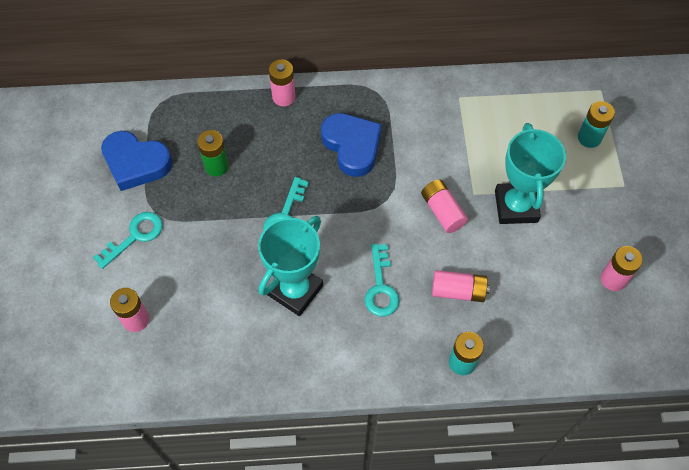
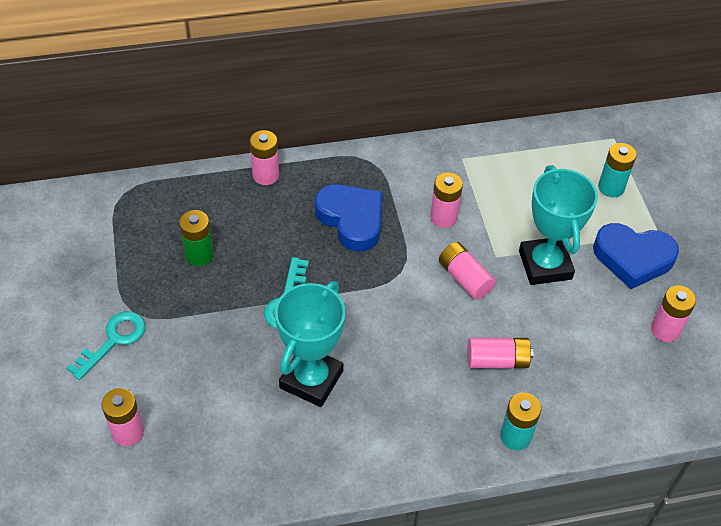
camera: 10 degrees left, 10 degrees down
(136, 163) = (104, 261): blue heart -> blue heart (633, 258)
(381, 287) = (409, 365): turquoise key -> none
(433, 152) = (443, 217): none -> pink battery

